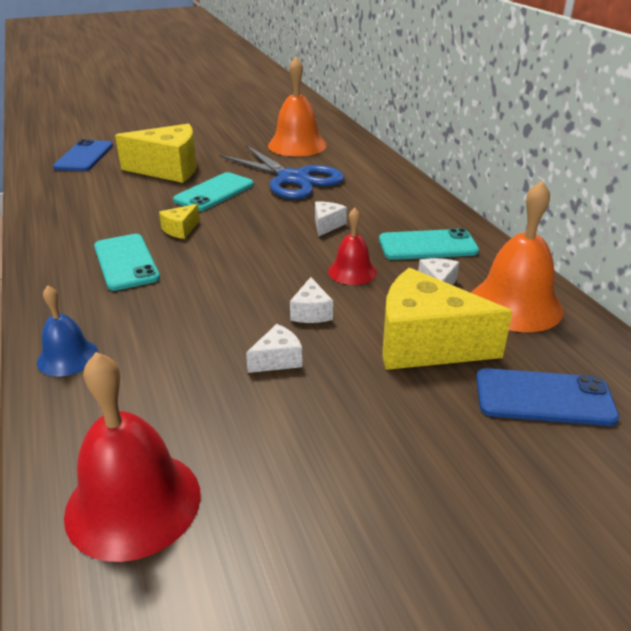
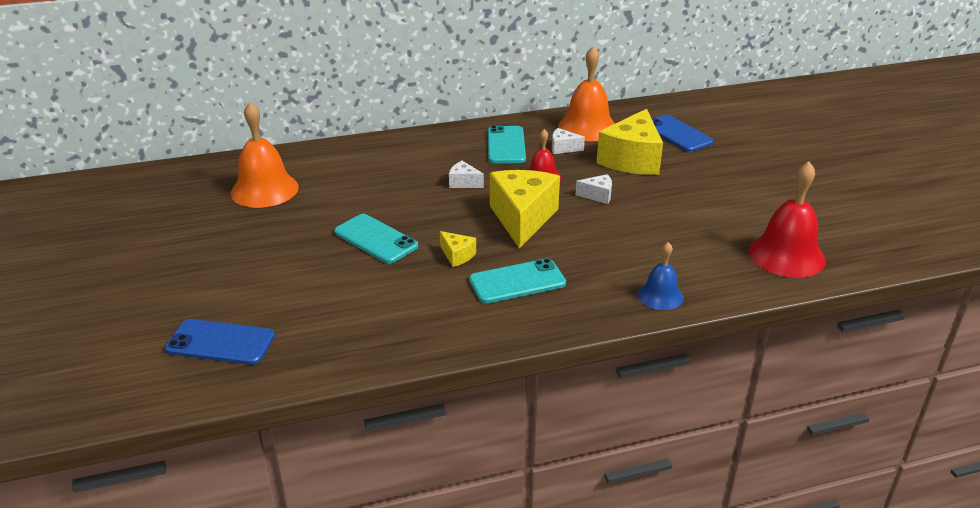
camera: 85 degrees left, 0 degrees up
(169, 169) = (299, 271): yellow cheese -> yellow cheese (522, 218)
(277, 360) = (653, 210): white cheese -> none
(293, 179) = (358, 195): blue scissors -> none
(544, 397) = (677, 134): blue phone -> blue phone turned 45 degrees counterclockwise

